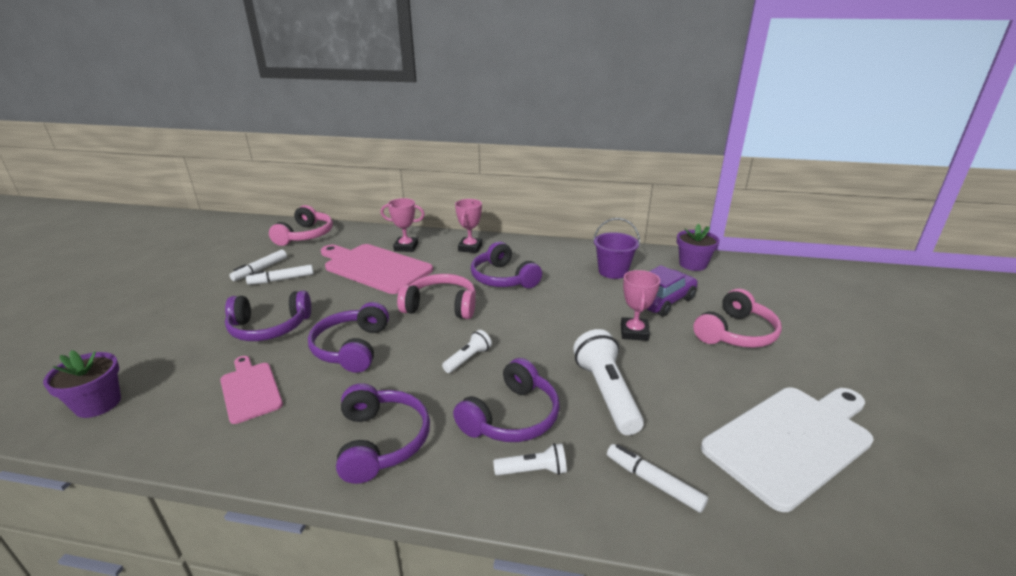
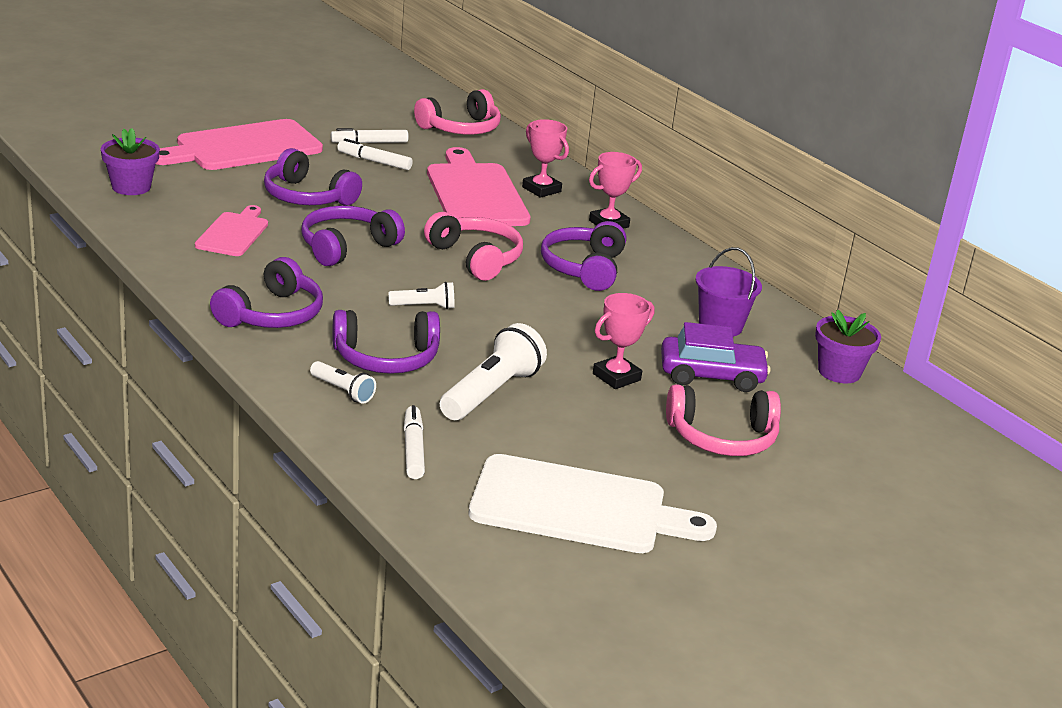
camera: 40 degrees right, 0 degrees up
(167, 317) = (243, 147): none -> pink cutting board

